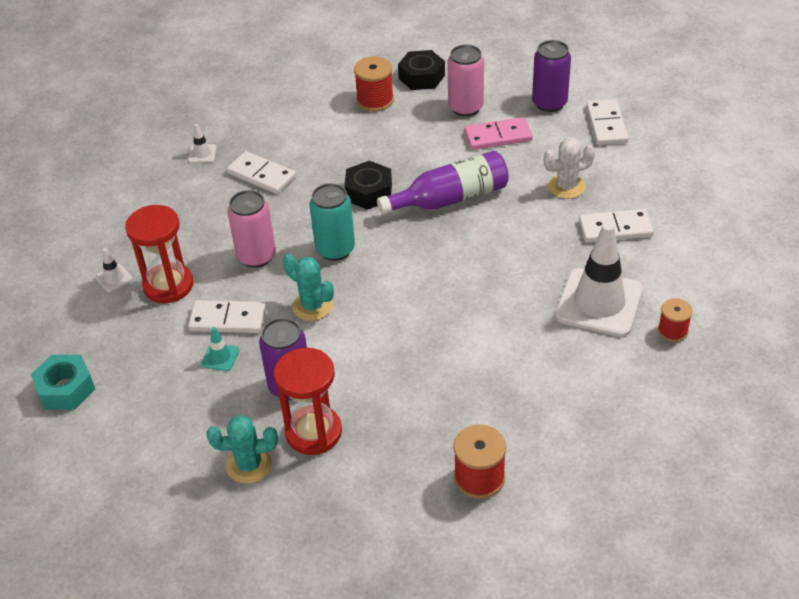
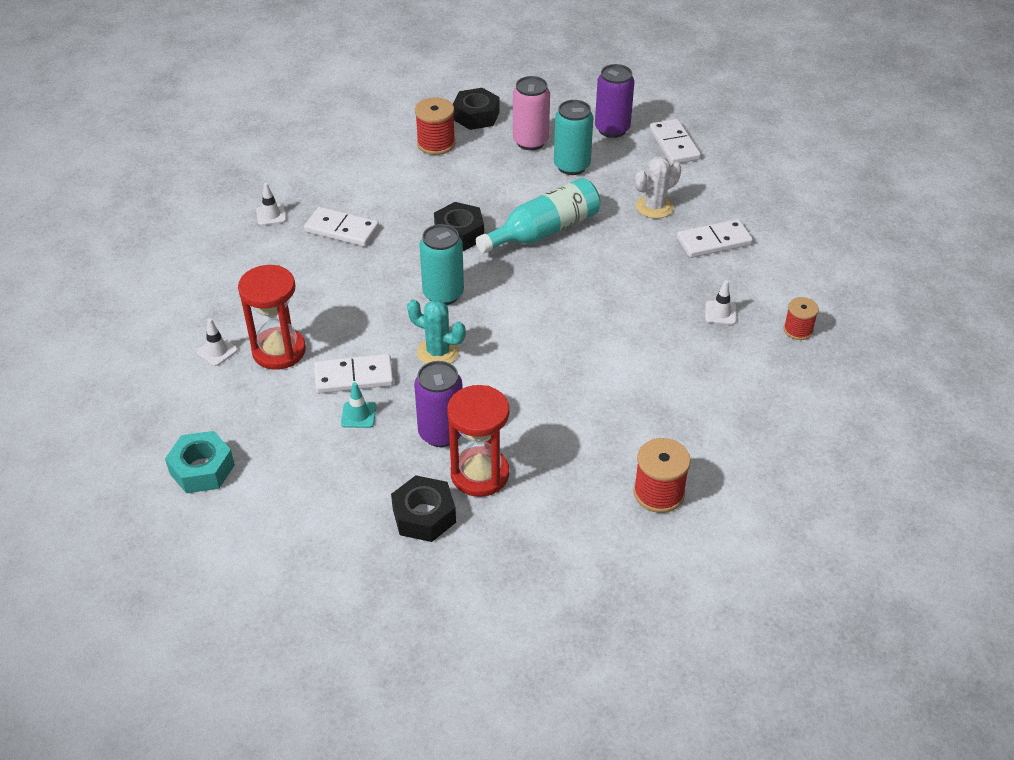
camera: 15 degrees left, 0 degrees up
(249, 465) = (424, 516): turquoise cactus -> black nut
(256, 256) = (363, 310): pink can -> none
(450, 198) = (544, 231): purple bottle -> turquoise bottle
(498, 136) = (571, 166): pink domino -> turquoise can
(599, 303) = (720, 313): white traffic cone -> white traffic cone, size x0.40

